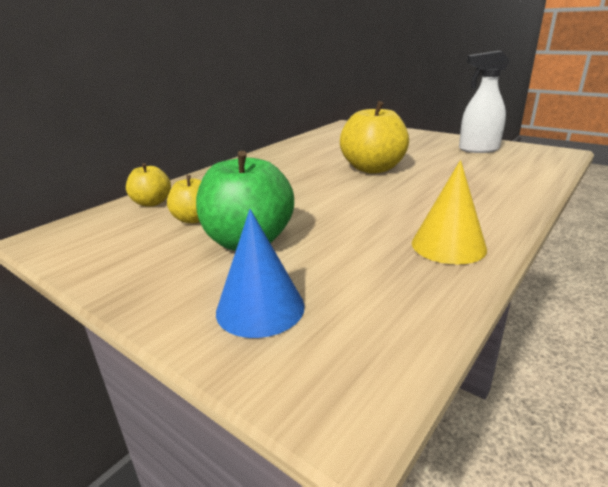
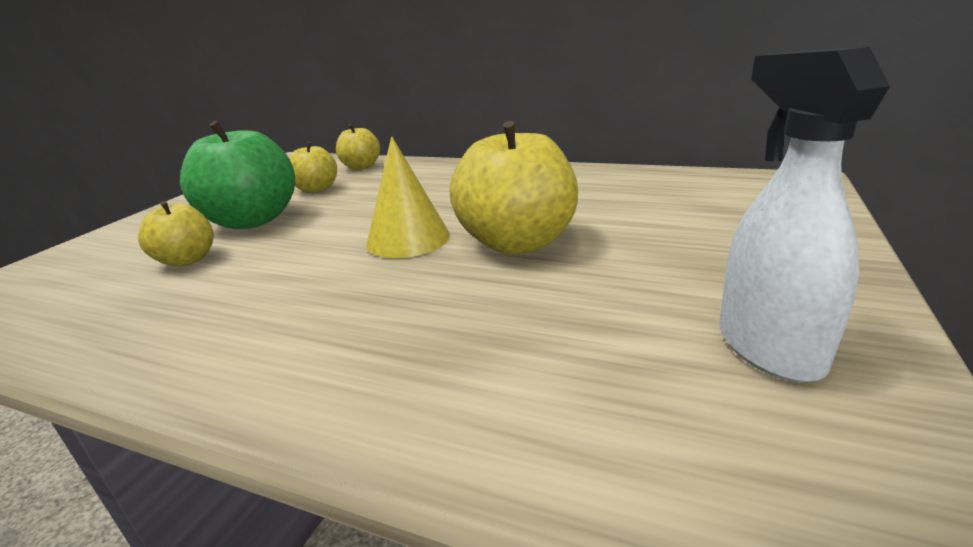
camera: 75 degrees right, 0 degrees up
(260, 308) = (114, 251): blue cone -> none
(320, 261) = (187, 260): none -> yellow apple
(448, 245) = (181, 335): yellow cone -> yellow cone (408, 239)

